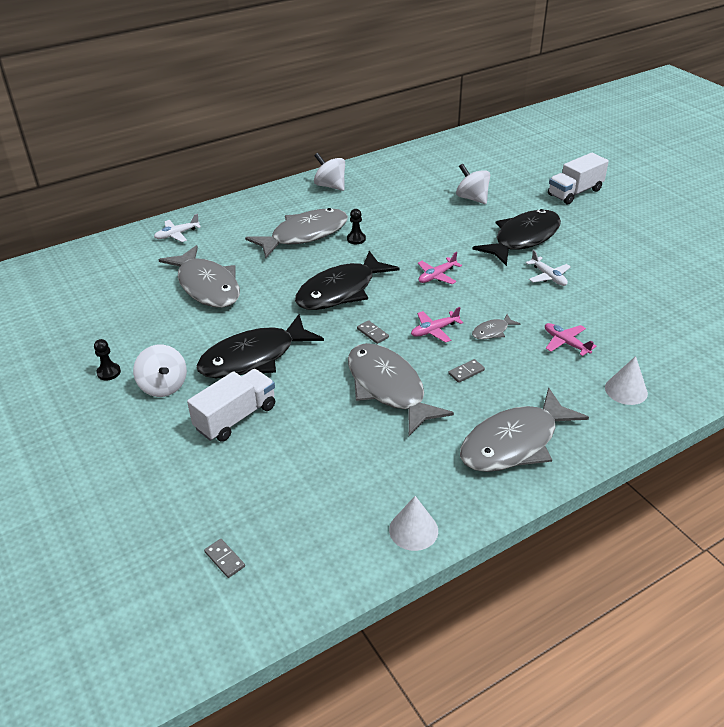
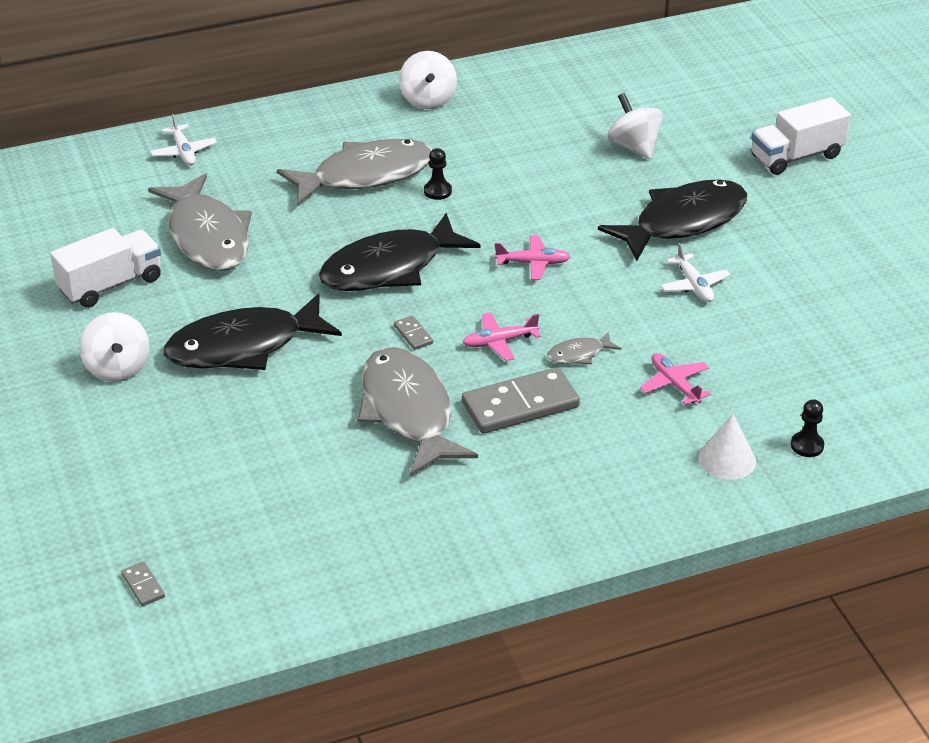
camera: 10 degrees right, 0 degrees up
(109, 372) = (51, 340): black pawn -> black pawn (807, 445)
(177, 234) = (184, 152): white plane -> white plane turned 90 degrees counterclockwise
(236, 417) = (200, 421): white truck -> white truck (111, 285)
(330, 186) = (428, 100): white spinning top -> white spinning top turned 150 degrees counterclockwise
(413, 530) = (378, 588): white cone -> none
(437, 276) = (533, 263): pink plane -> pink plane turned 150 degrees counterclockwise
(466, 372) = (520, 405): grey domino -> grey domino, size x2.31
(514, 443) = (546, 504): grey fish -> none

